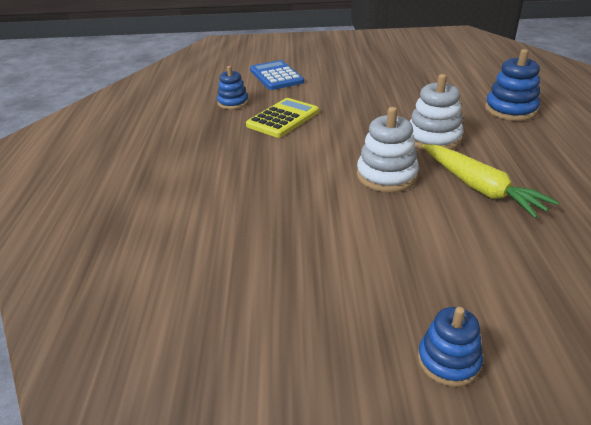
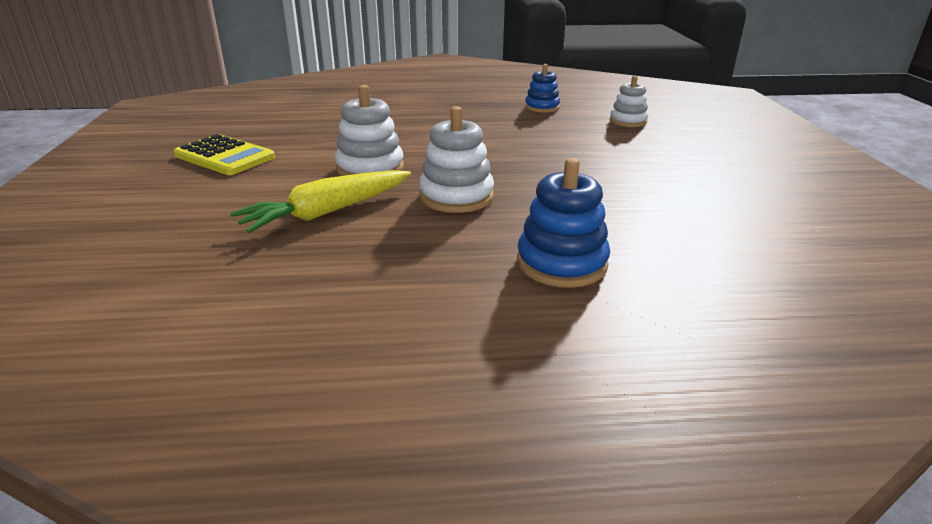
camera: 85 degrees right, 5 degrees down
(276, 76) = (628, 121): blue calculator -> white stacking toy
(283, 119) = (505, 127): yellow calculator -> yellow calculator (224, 156)
(448, 361) = (107, 177): blue stacking toy -> none

